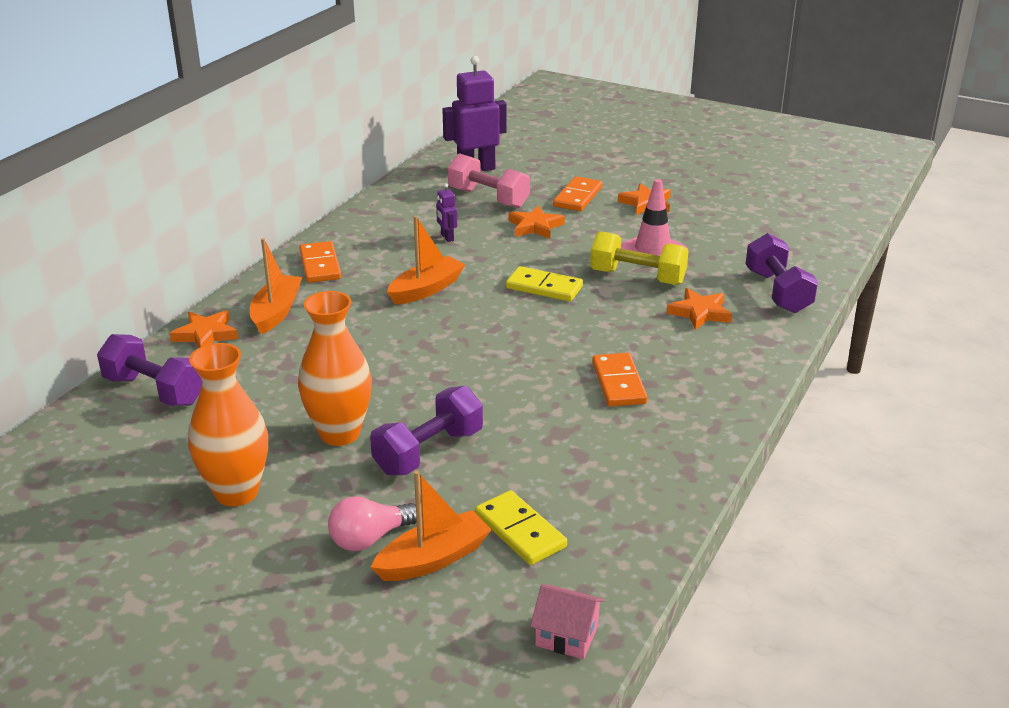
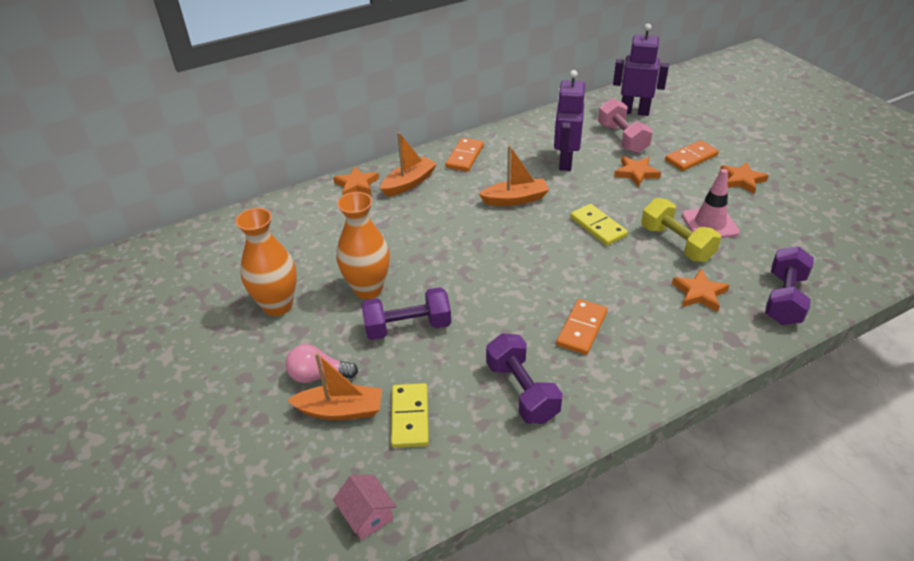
camera: 35 degrees right, 10 degrees up
(154, 391) = (297, 214): purple dumbbell -> purple dumbbell (521, 391)
(447, 237) = (565, 162): purple robot -> purple robot, size x2.19

